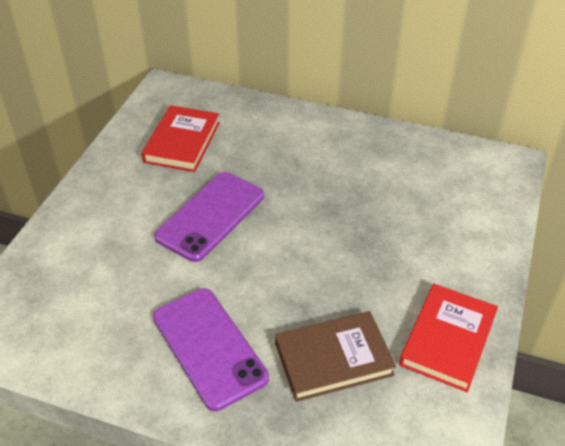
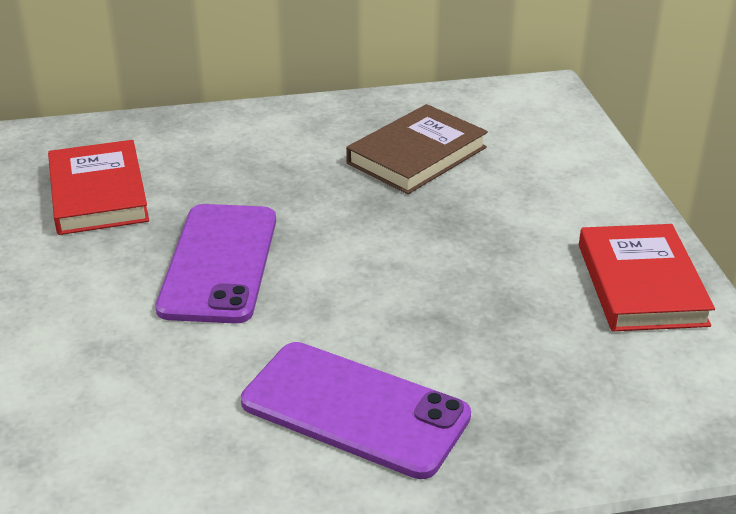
camera: 30 degrees left, 10 degrees down
(333, 359) = (529, 357): brown book -> brown book (417, 155)

